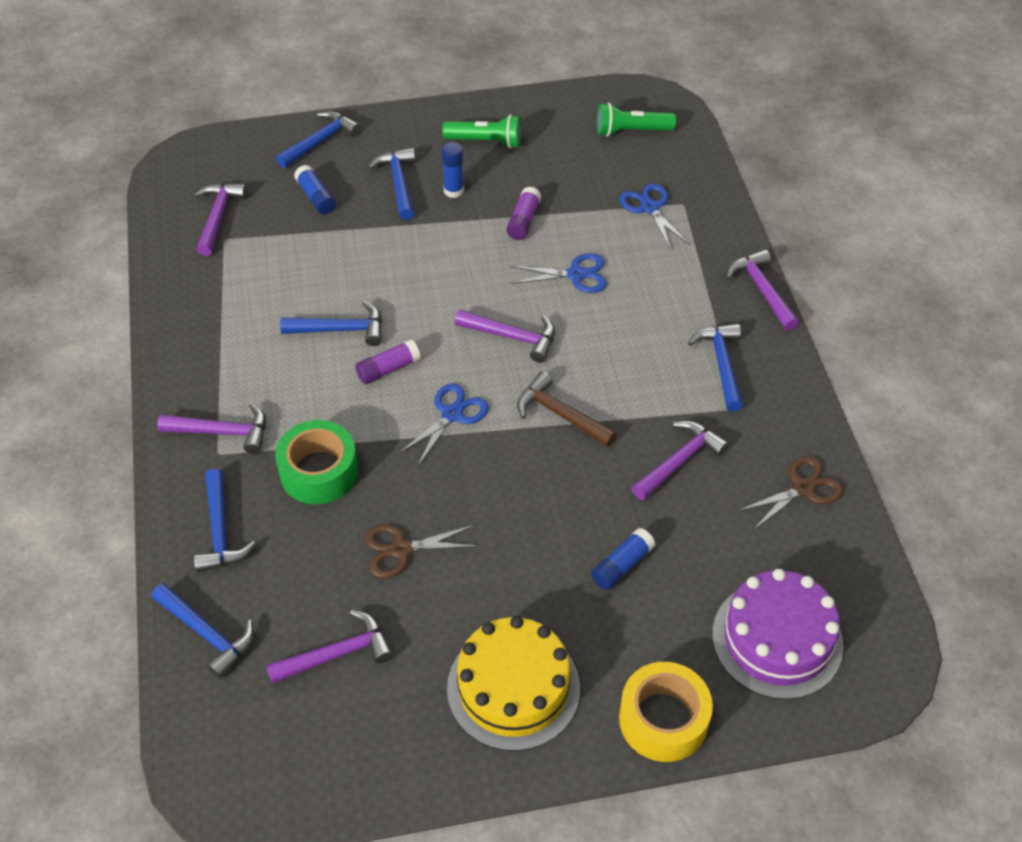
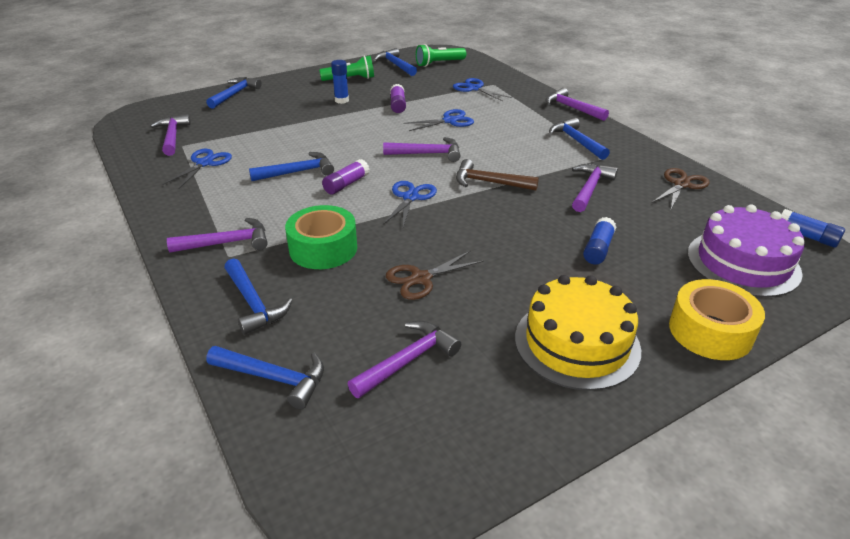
camera: 20 degrees left, 15 degrees down
(240, 282) = (204, 163): none -> blue scissors
(316, 197) = (244, 117): blue glue stick -> blue glue stick (806, 236)
(399, 183) = (301, 103): blue hammer -> blue hammer (395, 65)

